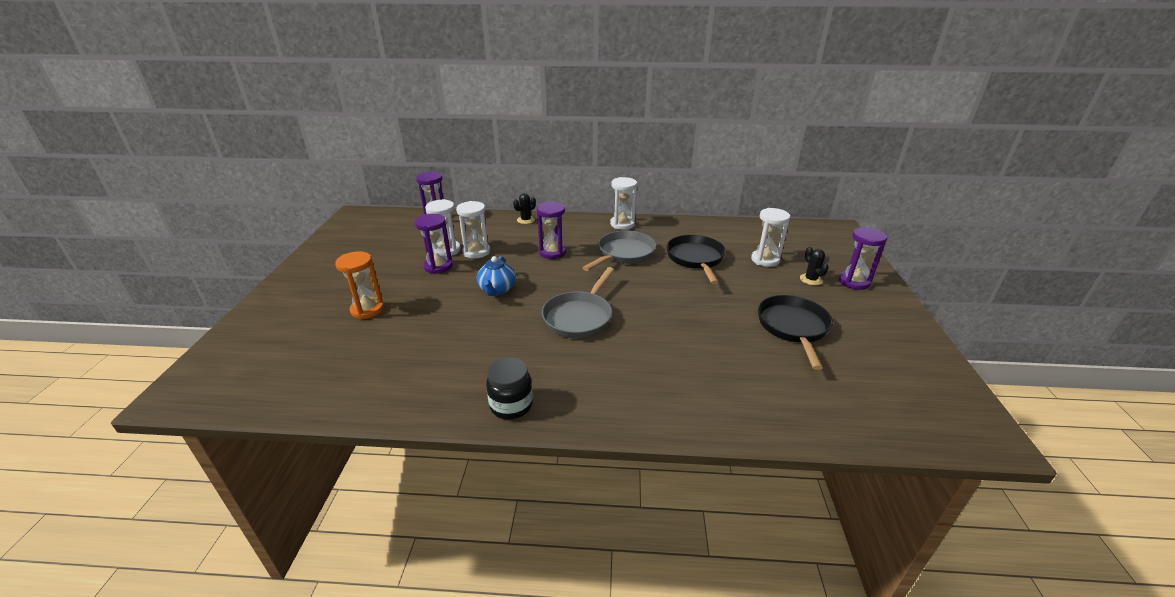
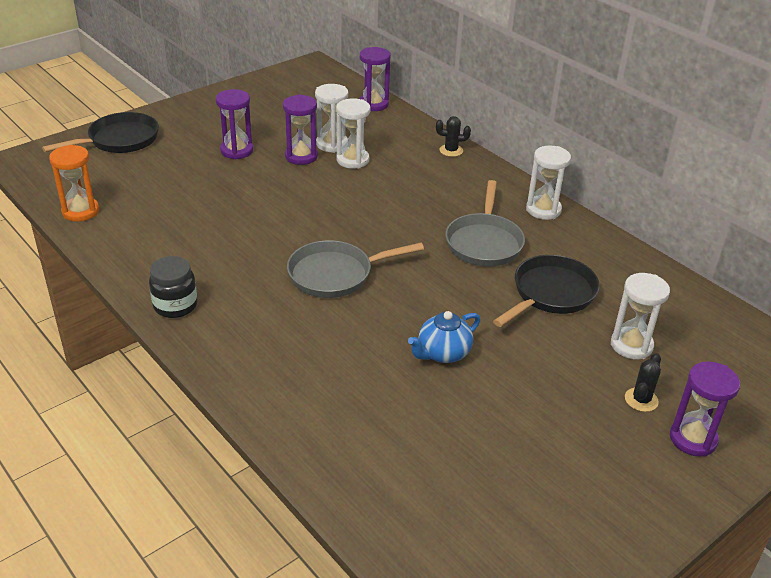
camera: 45 degrees right, 5 degrees up
(367, 310) = (198, 165): orange hourglass -> orange hourglass (81, 211)
(497, 290) = (311, 207): blue teapot -> blue teapot (443, 353)
(552, 252) = (417, 200): purple hourglass -> purple hourglass (237, 151)
(624, 254) = (484, 242): grey pan -> grey pan turned 105 degrees clockwise
(793, 327) = (512, 423): black pan -> black pan (119, 140)

